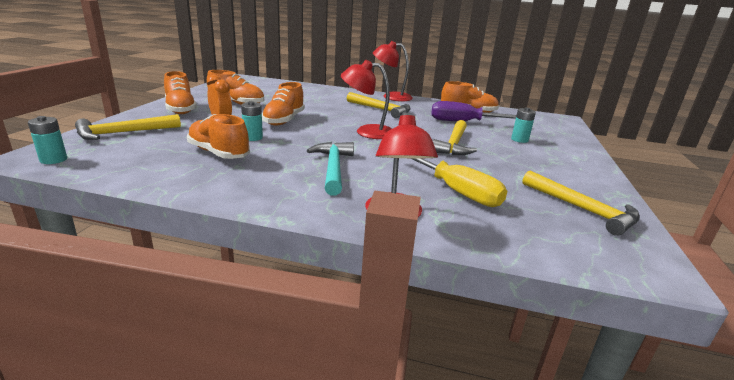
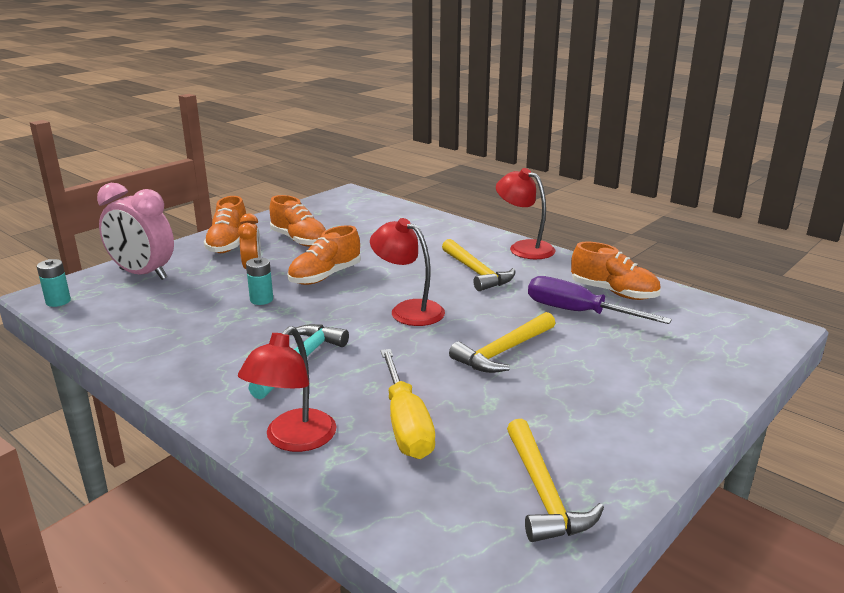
camera: 30 degrees right, 0 degrees up
(124, 133) = (143, 274): yellow hammer -> pink clock
(218, 153) = (204, 317): orange shoe -> none
(519, 140) = (624, 359): turquoise battery -> none

